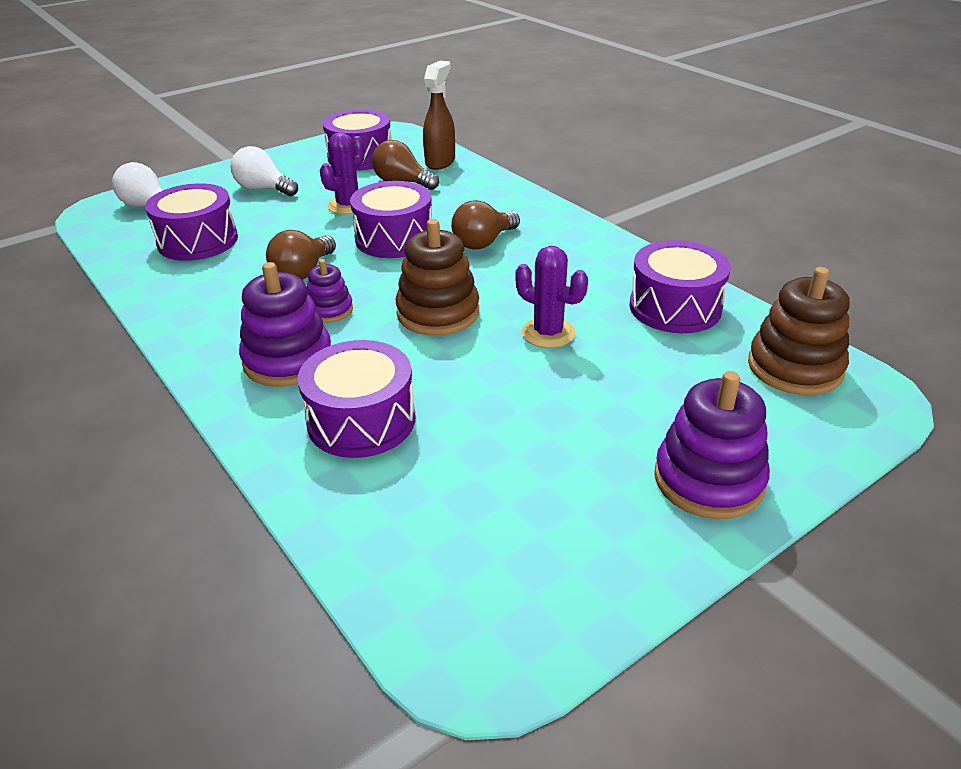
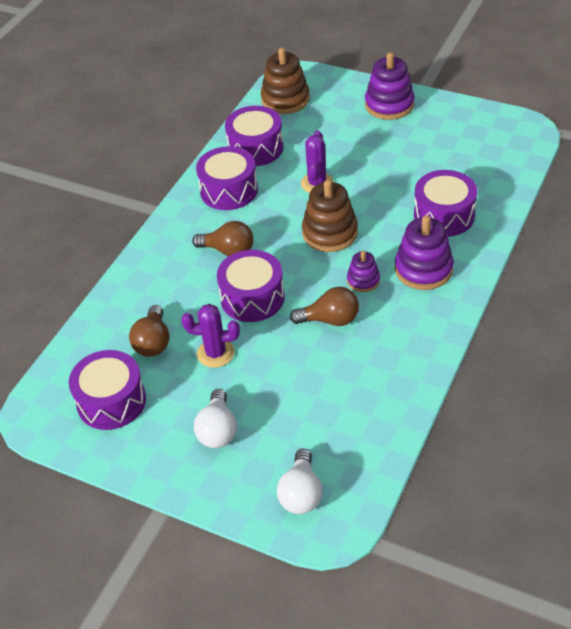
camera: 115 degrees left, 10 degrees up
(198, 241) = (332, 410): purple drum -> purple drum (229, 190)
(440, 162) = (96, 339): brown spray bottle -> none

